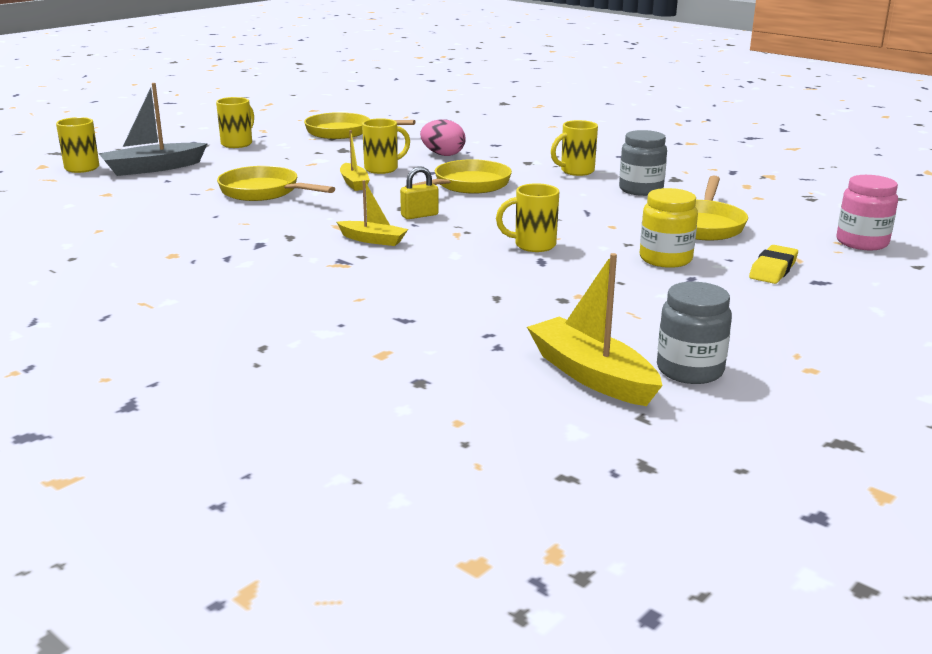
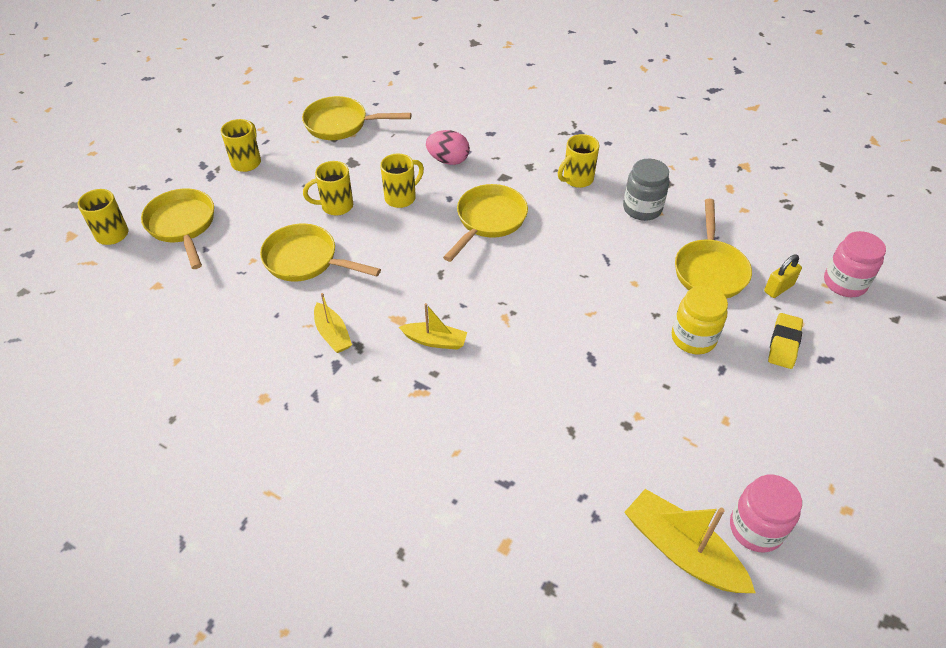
camera: 10 degrees left, 25 degrees up
(153, 168) = (182, 225): grey boat -> yellow pan
(354, 183) = (384, 230): yellow boat -> yellow boat (332, 334)
(419, 215) = (462, 287): yellow padlock -> yellow padlock (778, 288)
(533, 245) = (577, 330): yellow mug -> yellow mug (336, 206)
(690, 370) = (756, 528): grey jar -> pink jar

